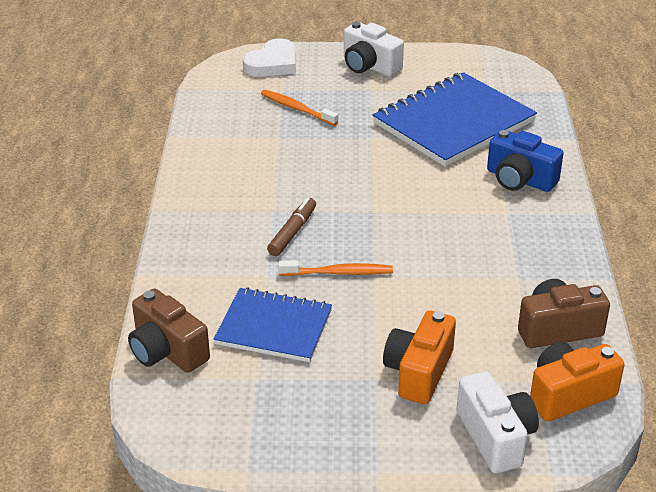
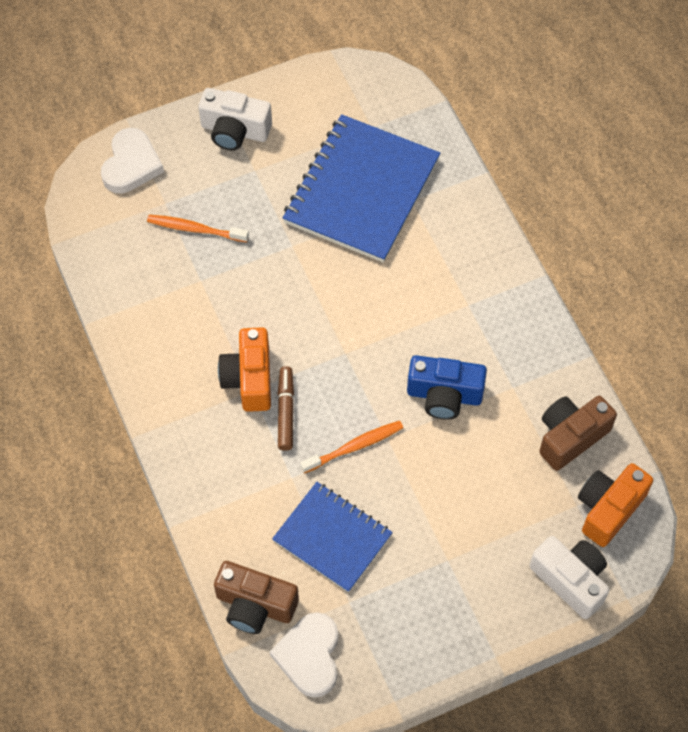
camera: 25 degrees left, 25 degrees up
(190, 405) = (309, 656): none -> white heart
(274, 327) = (332, 538): blue notebook -> blue notebook turned 45 degrees clockwise
(419, 372) = (479, 536): orange camera -> orange camera (249, 379)
(520, 179) = (460, 252): blue camera -> blue camera (444, 395)

